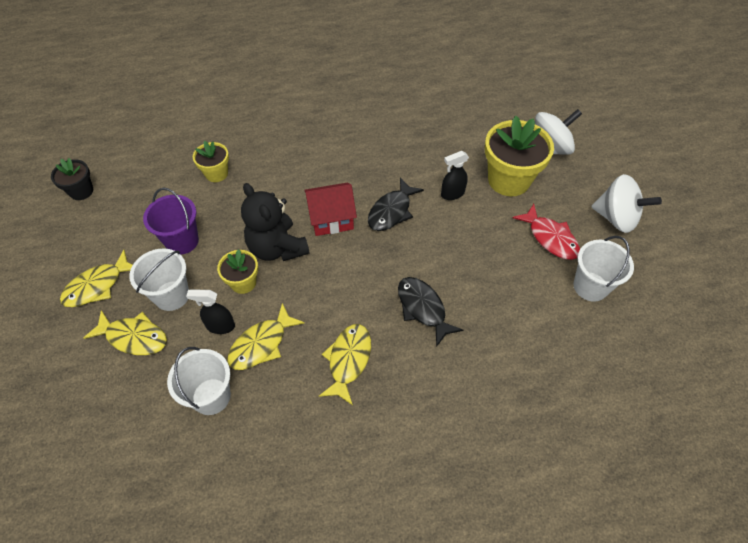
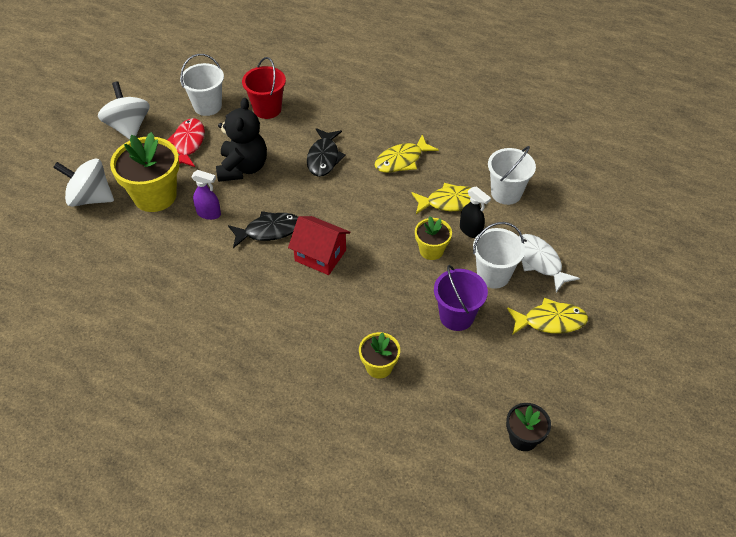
camera: 140 degrees left, 5 degrees down
(134, 337) = (540, 262): yellow fish -> white fish
(277, 248) = (384, 260): black teddy bear -> black teddy bear (243, 168)
(452, 194) = (209, 213): black spray bottle -> purple spray bottle
(537, 325) = (267, 109): none -> red bucket

